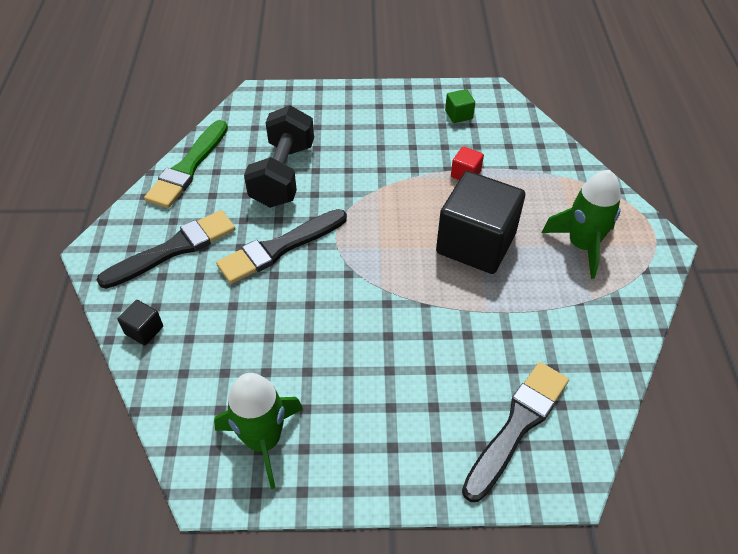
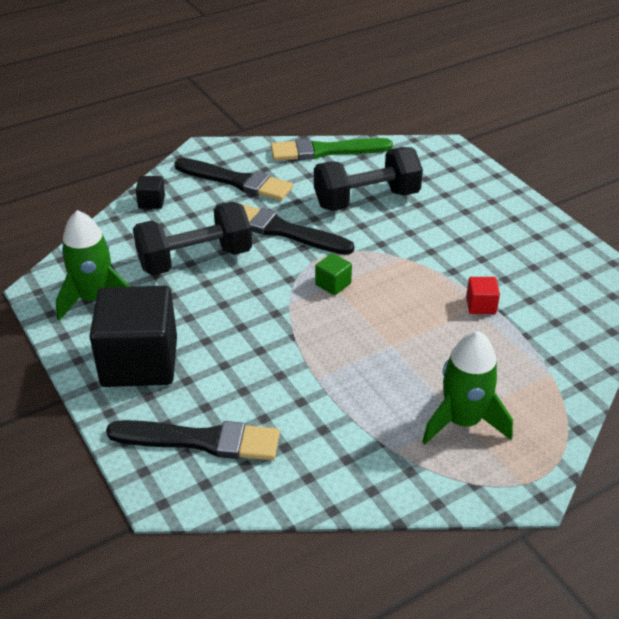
camera: 60 degrees right, 10 degrees down
(267, 331) = (195, 259): none -> black dumbbell
(458, 115) = (561, 272): green cube -> green cube (333, 284)
(475, 243) = (394, 343): black cube -> black cube (139, 362)

